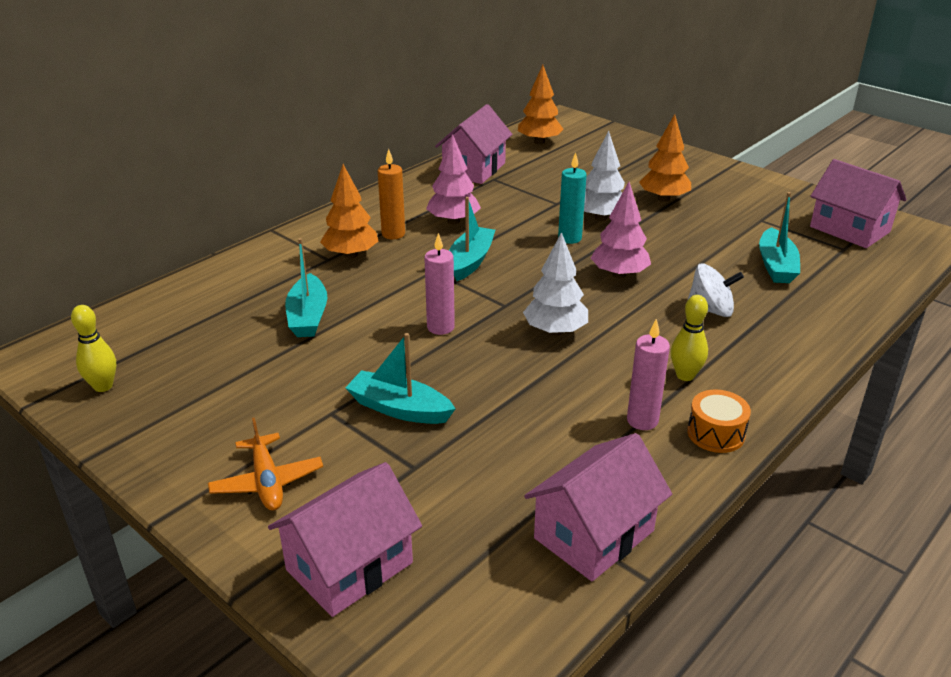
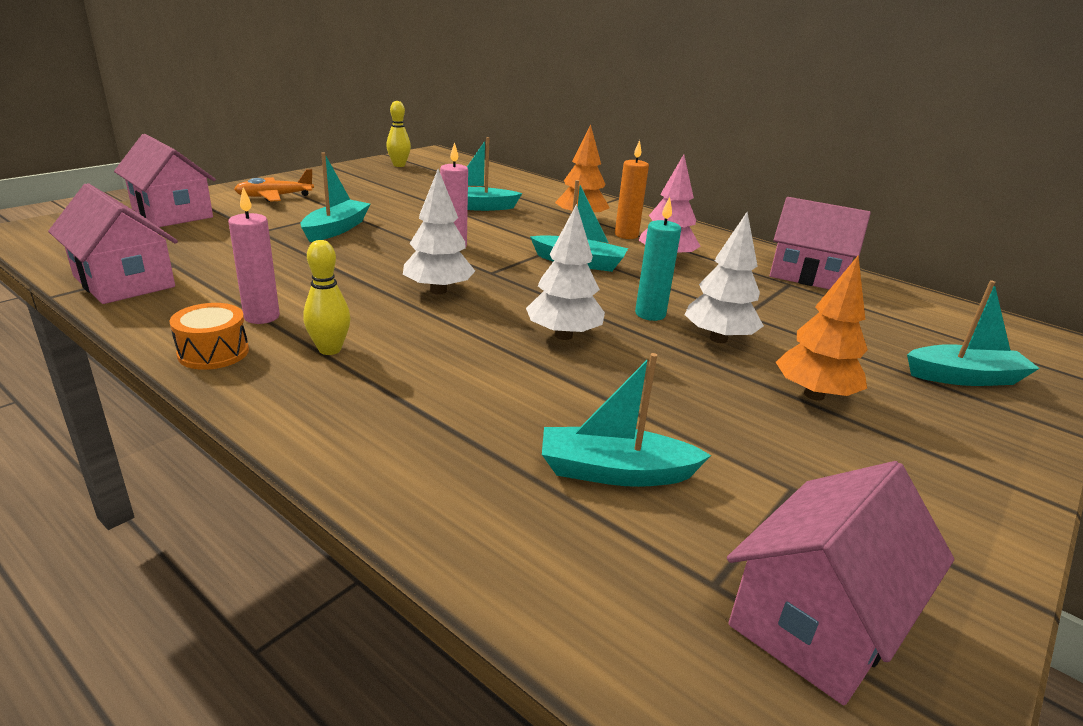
camera: 85 degrees right, 5 degrees down
(539, 142) = (937, 318): orange tree -> none
(619, 274) = (563, 335): pink tree -> white tree
(622, 153) = (964, 377): none -> turquoise boat
(710, 310) = (474, 387): white spinning top -> none

